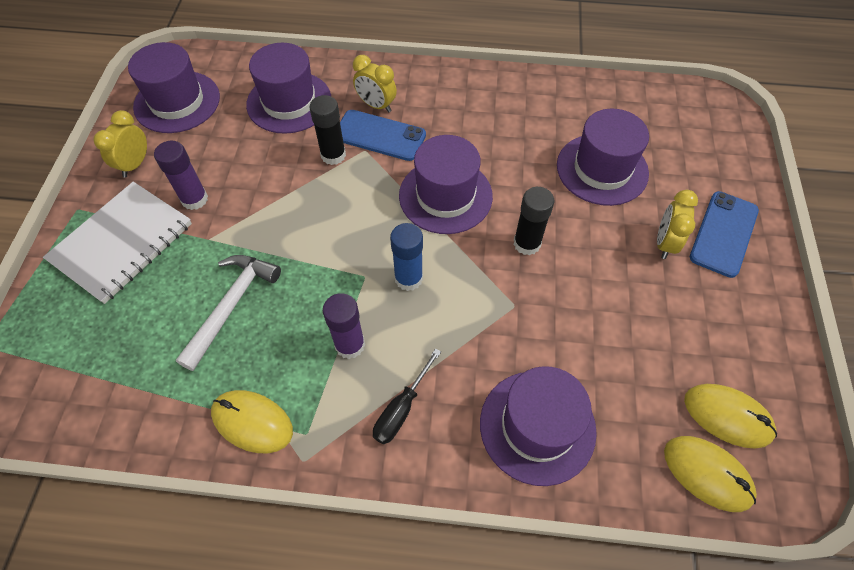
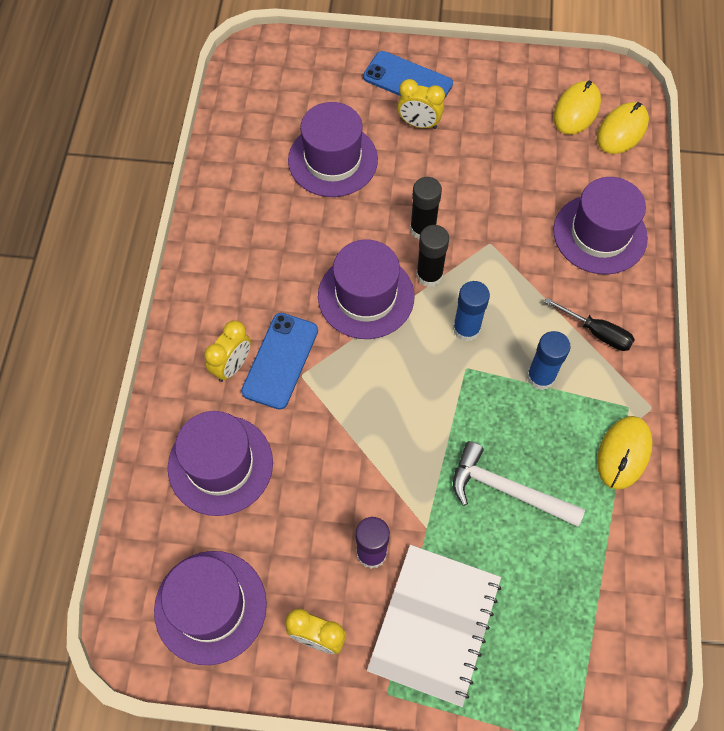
camera: 90 degrees left, 5 degrees up
(122, 243) = (434, 624): white notebook -> white notebook turned 75 degrees clockwise
(333, 155) = (308, 408): black glue stick -> black glue stick (429, 275)
(350, 345) = (540, 377): purple glue stick -> blue glue stick

